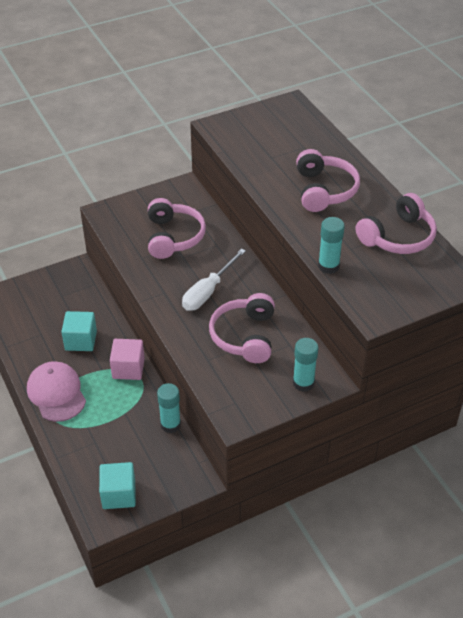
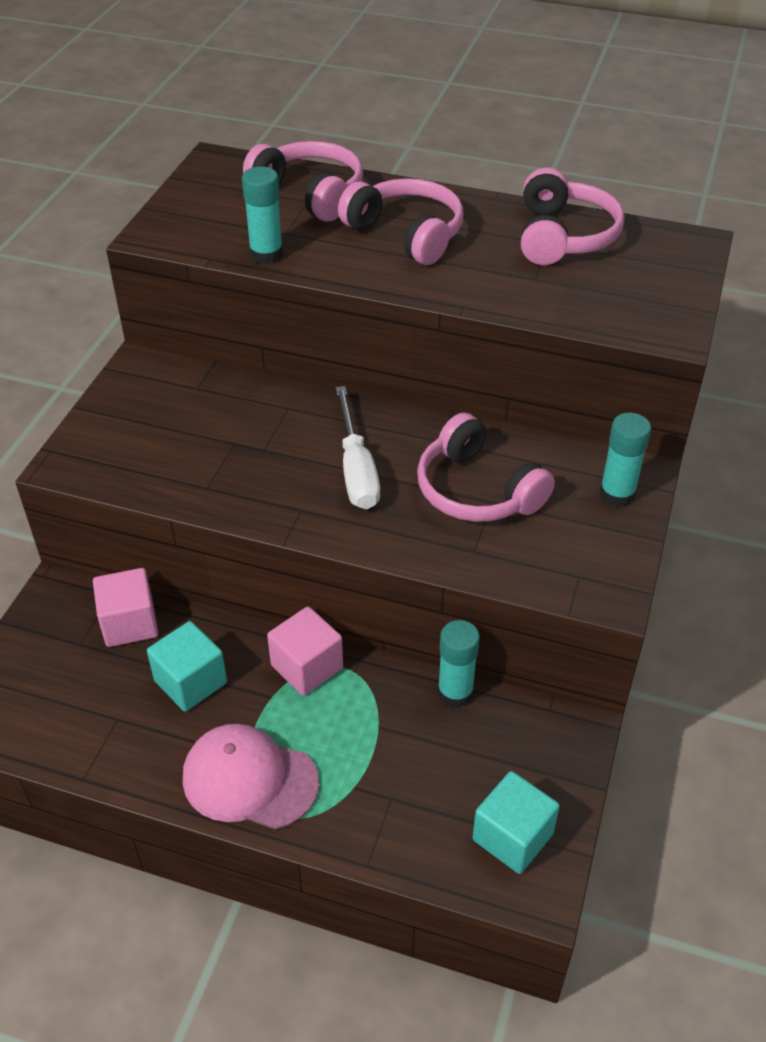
camera: 45 degrees left, 0 degrees up
(87, 301) = (129, 623): none -> pink cube
(173, 237) = (214, 434): pink headphones -> pink headphones (310, 194)
(328, 266) = (542, 312): turquoise glue stick -> turquoise glue stick (266, 254)

